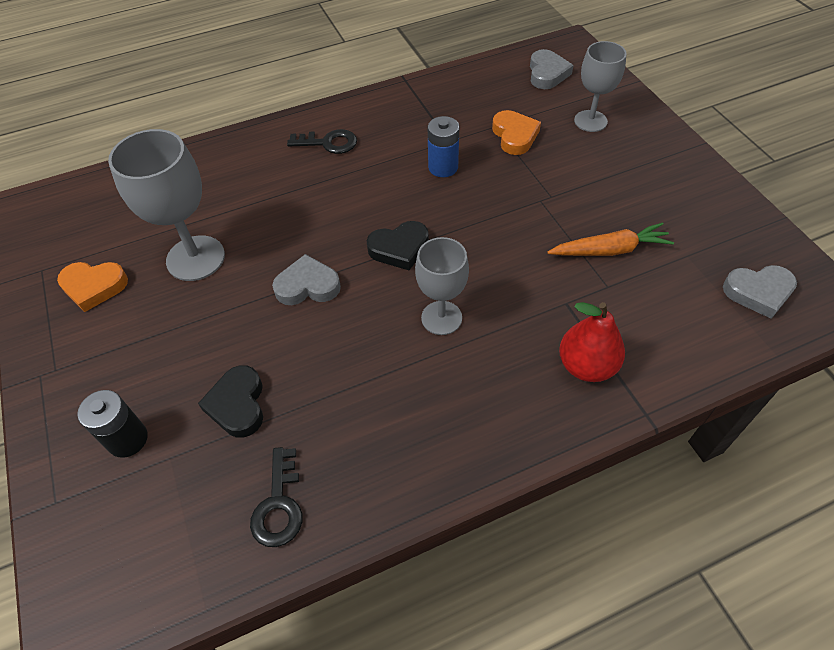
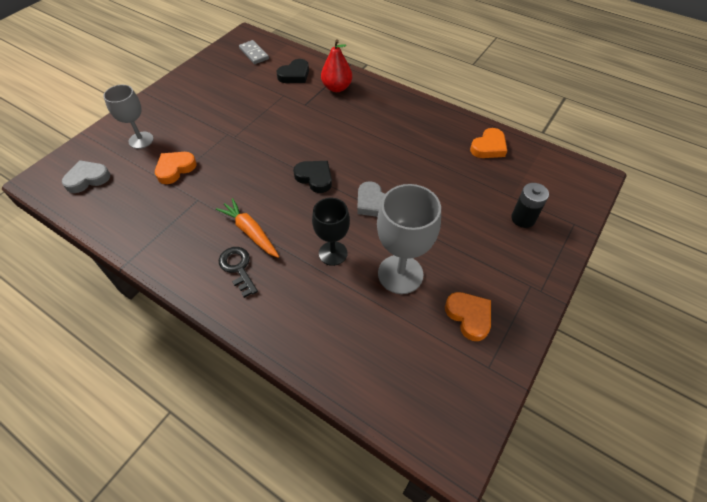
camera: 125 degrees left, 0 degrees up
(238, 404) = (464, 188): black heart -> black heart (294, 75)
(276, 216) = (333, 253): none -> black goblet
(279, 505) = (488, 147): black key -> orange heart
(441, 318) = (349, 141): grey goblet -> none
(443, 167) = (228, 190): blue battery -> none
(610, 250) = (257, 101): orange carrot -> orange carrot (250, 232)
(758, 292) = (254, 54): grey heart -> grey domino

